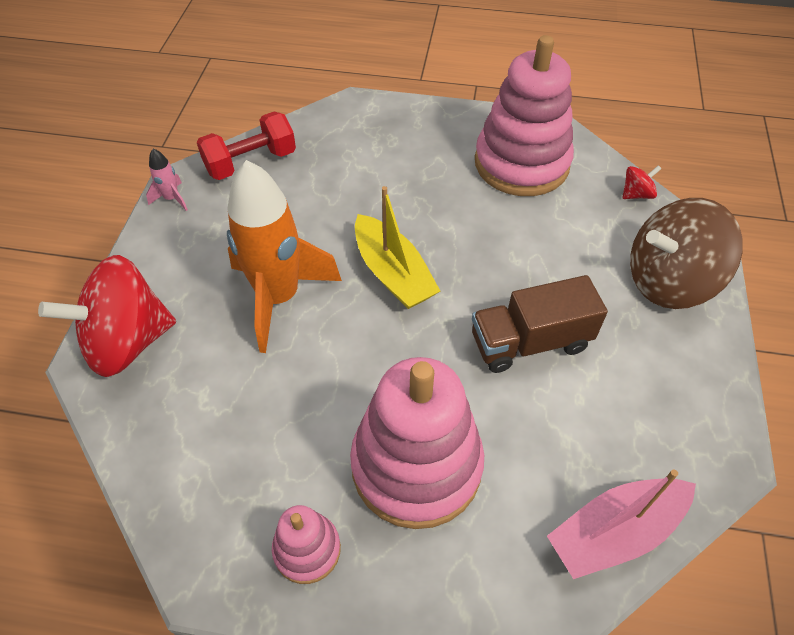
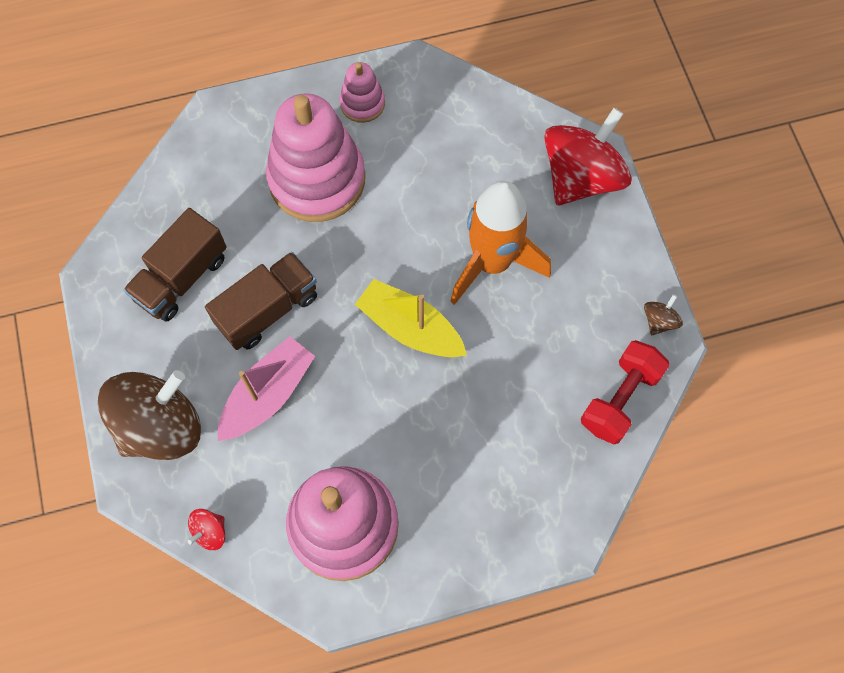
camera: 155 degrees right, 15 degrees up
(172, 199) = (659, 321): pink rocket -> brown spinning top
(615, 532) = (168, 192): pink boat -> pink boat (268, 395)
(619, 413) = (181, 278): none -> brown truck

